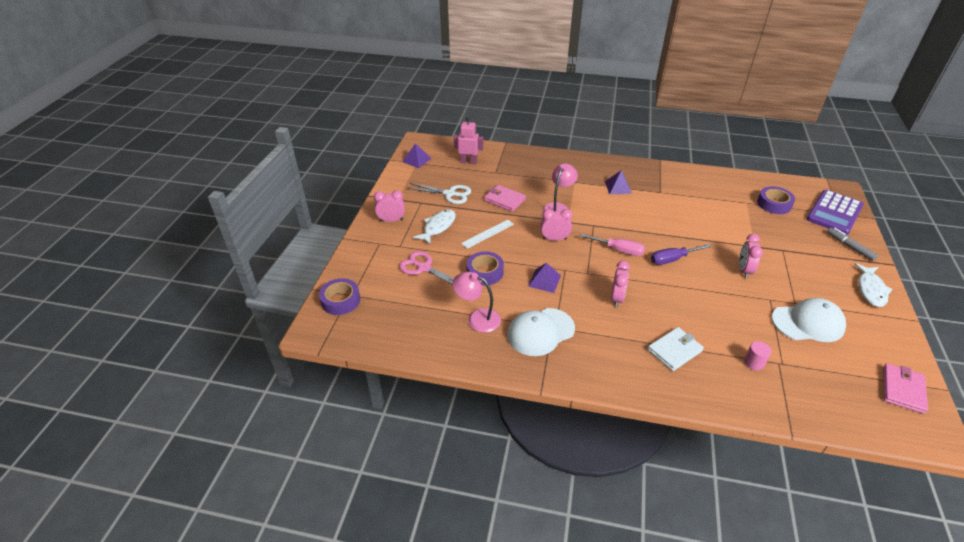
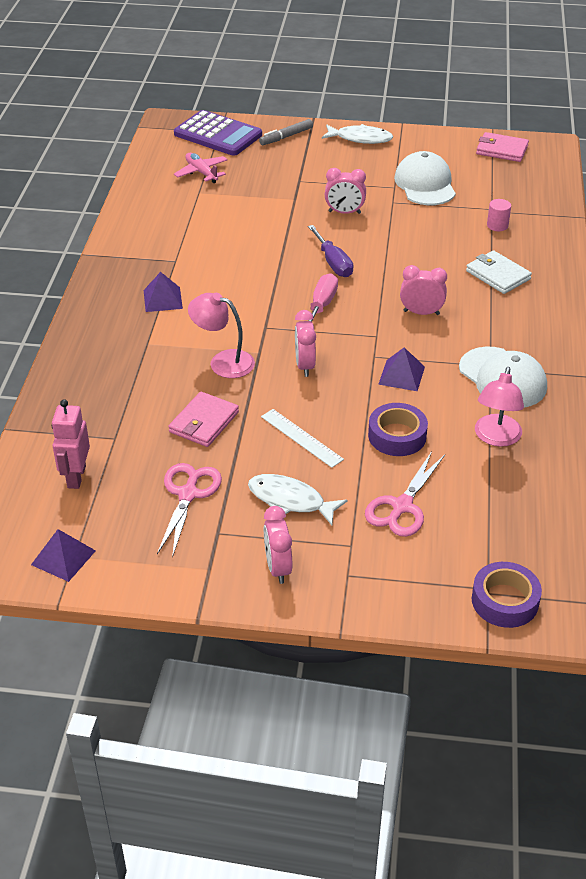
camera: 95 degrees left, 0 degrees up
(450, 194) = (188, 494): white scissors -> pink scissors
(774, 204) = (201, 173): purple tape -> pink plane

